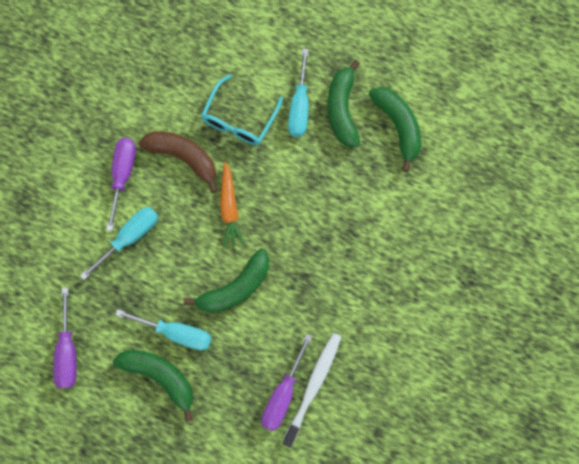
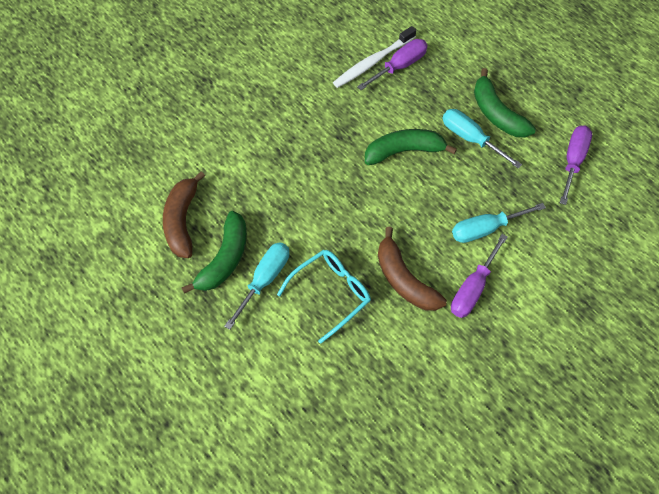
camera: 155 degrees left, 15 degrees down
(230, 208) = (379, 216): orange carrot -> none
(397, 126) = (182, 221): green banana -> brown banana

